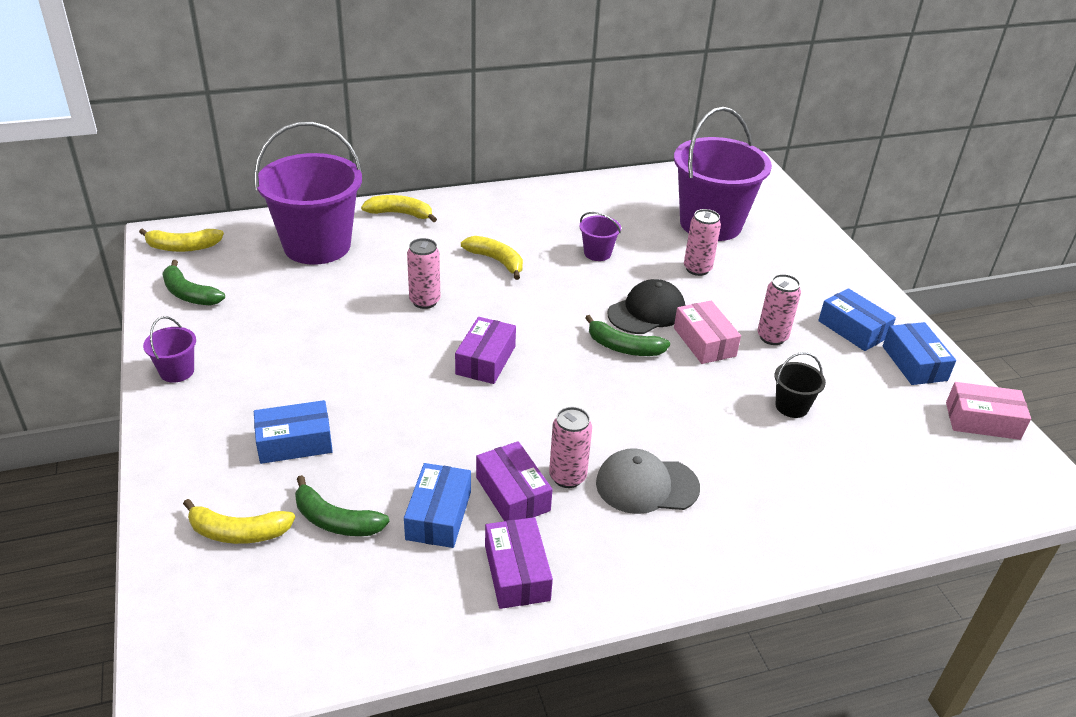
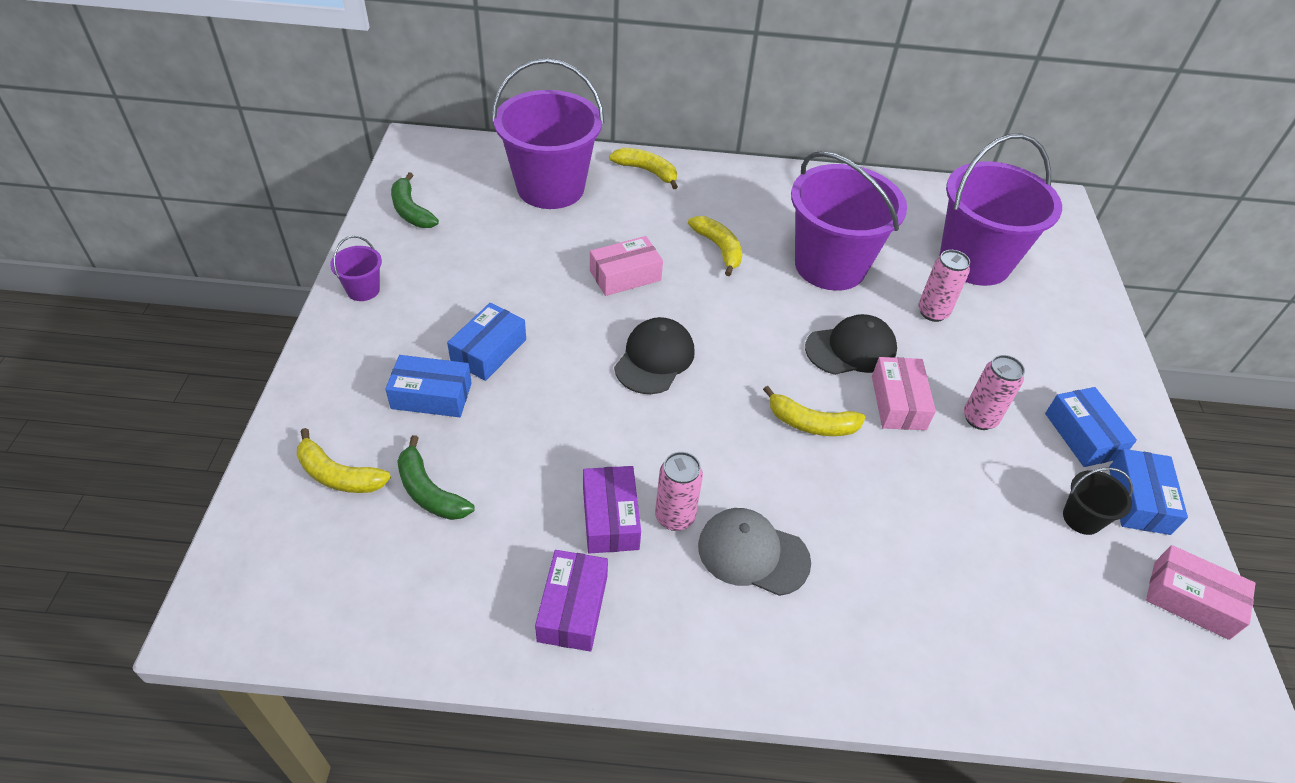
camera: 20 degrees right, 10 degrees up
(183, 247) = (428, 160): yellow banana -> yellow banana (811, 423)
(425, 301) = (625, 275): pink can -> pink box
(439, 515) = (527, 518): blue box -> blue box (489, 351)
(486, 360) = (654, 359): purple box -> black cap
(597, 253) = (830, 266): purple bucket -> purple bucket, size x2.39
(623, 347) = (805, 384): green banana -> none
(791, 406) = (961, 510): black bucket -> black bucket (1082, 518)

